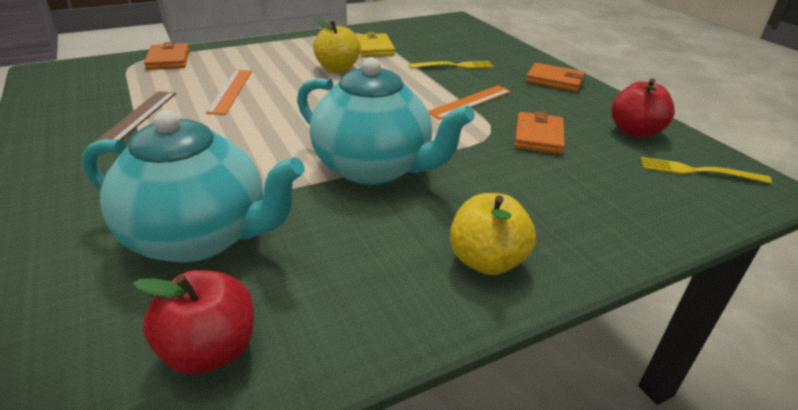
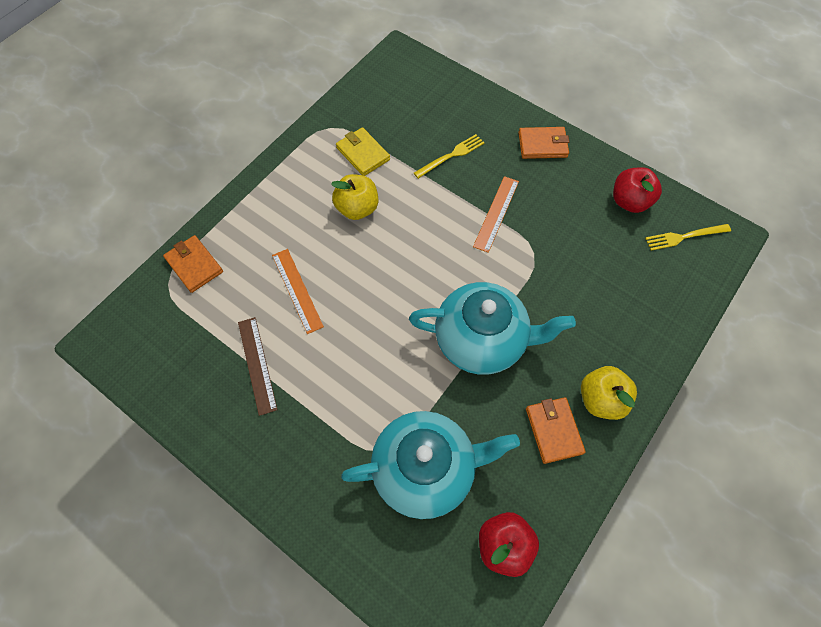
camera: 25 degrees left, 30 degrees up
(538, 136) = (568, 241): orange wallet -> orange wallet (553, 430)

